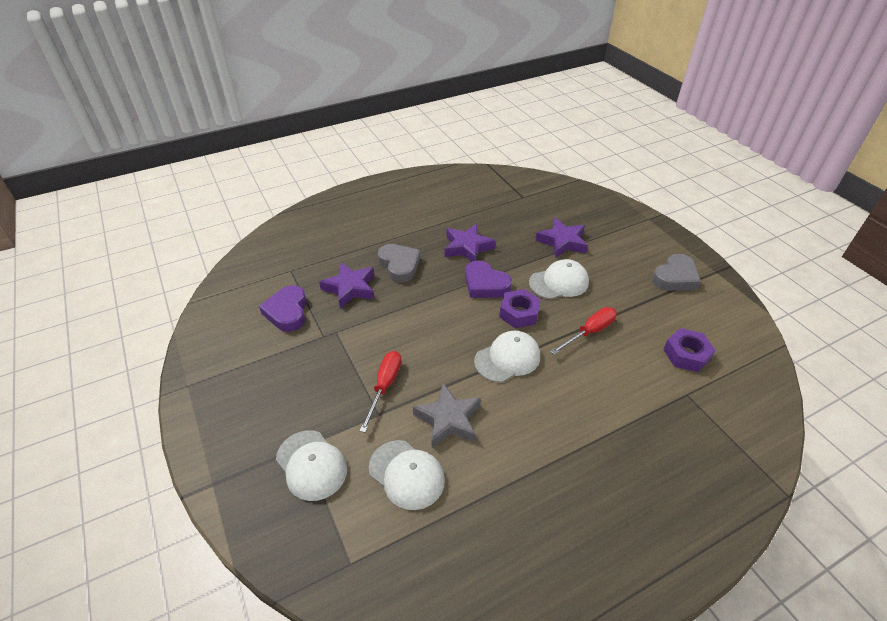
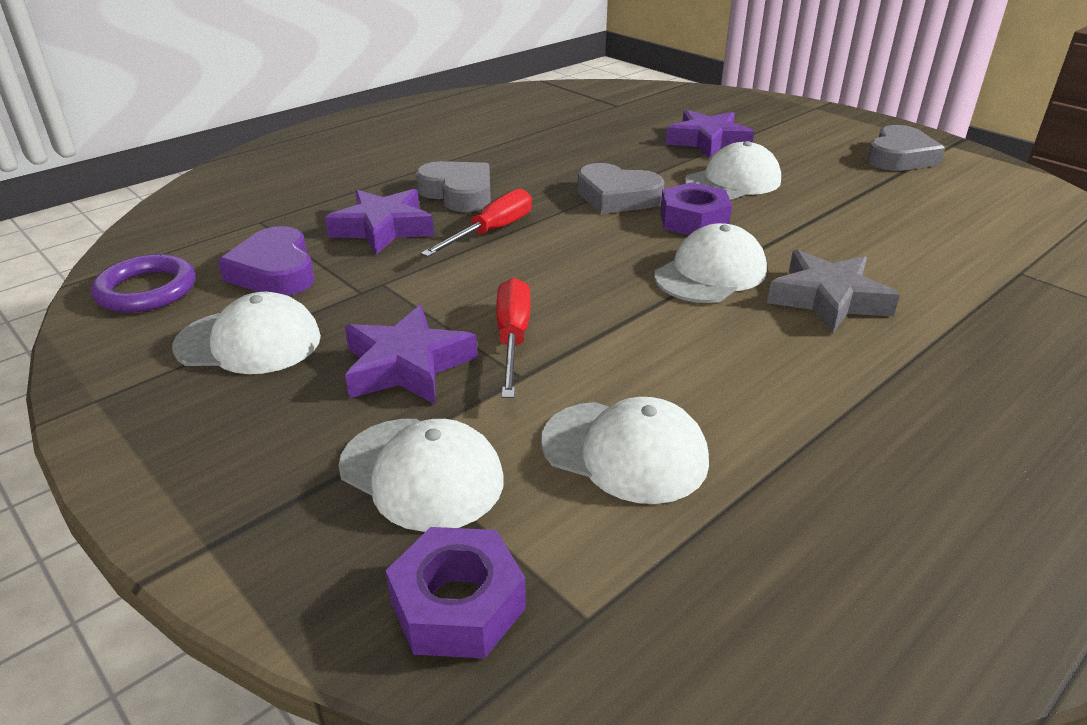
camera: 15 degrees left, 10 degrees down
(225, 314) = (147, 290): none -> purple ring
(261, 361) = (249, 342): none -> white cap
(448, 419) = (657, 363): grey star -> grey star (828, 299)
(467, 247) = (562, 162): purple star -> purple star (407, 365)
(485, 284) = (617, 197): purple heart -> grey heart
(589, 332) = (819, 226): red screwdriver -> red screwdriver (491, 232)
(686, 354) = (982, 230): purple nut -> purple nut (458, 604)

